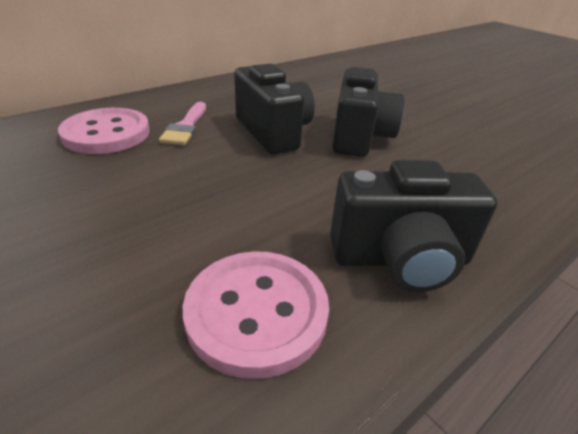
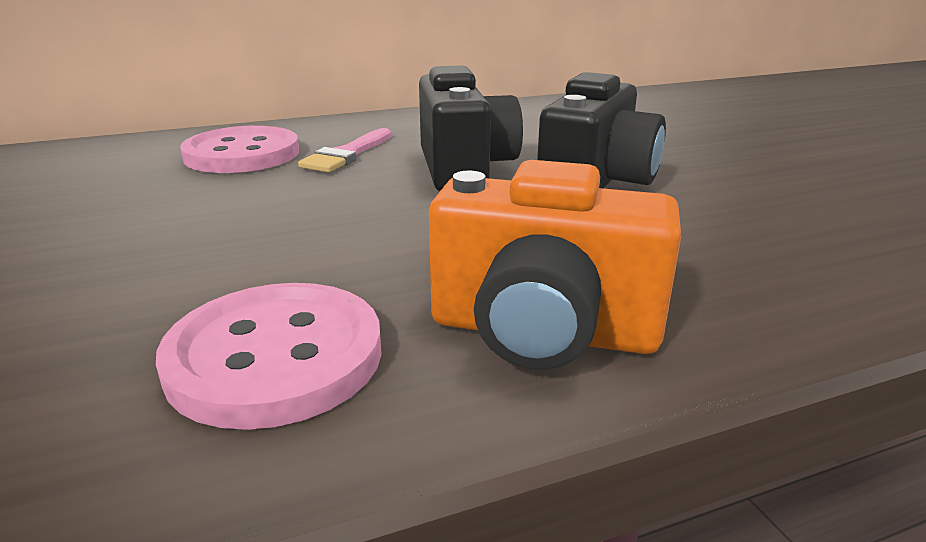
camera: 20 degrees right, 10 degrees down
(400, 259) = (542, 332): black camera -> orange camera

